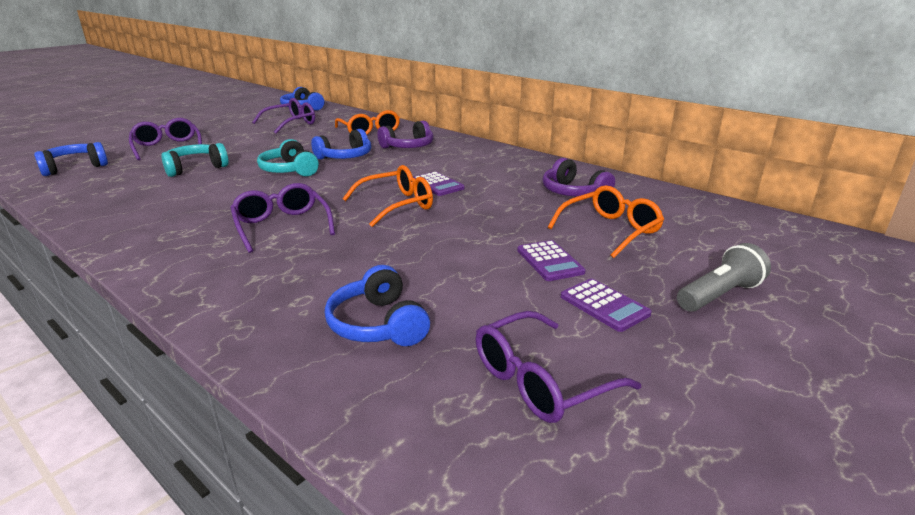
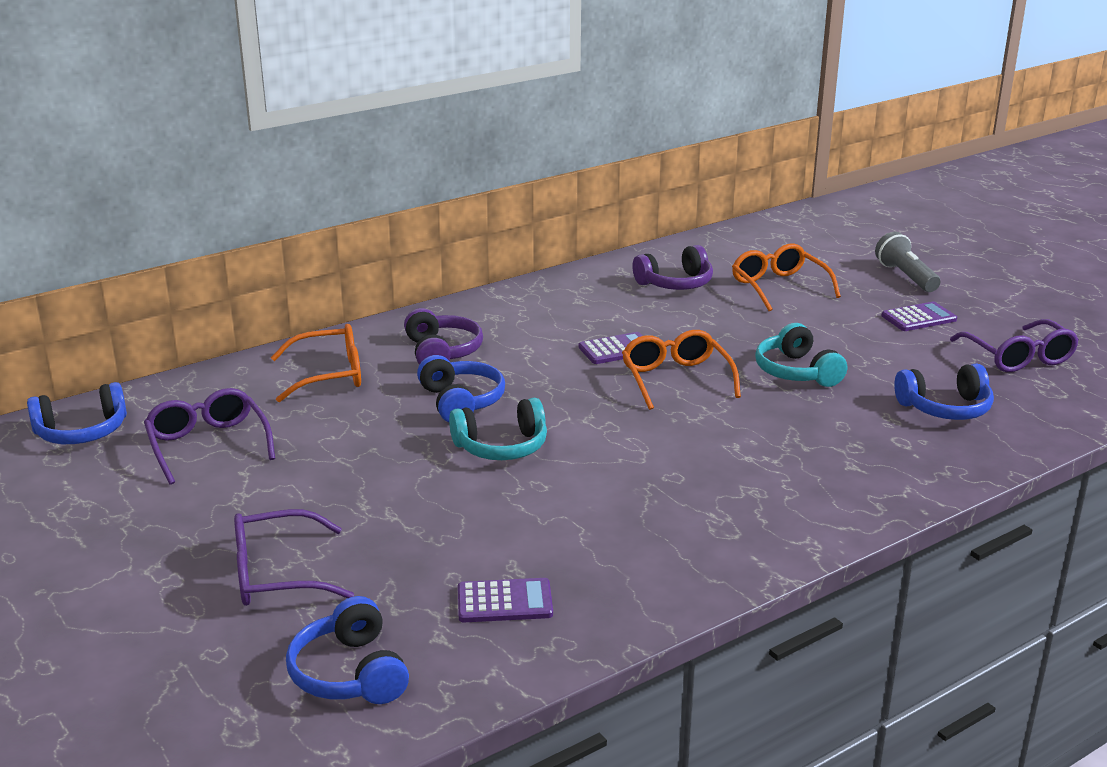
camera: 75 degrees left, 0 degrees up
(195, 168) = (439, 531): turquoise headphones -> turquoise headphones (796, 372)
(282, 226) = (718, 452): purple glasses -> none
(550, 261) = (839, 323): purple calculator -> purple calculator (504, 602)

